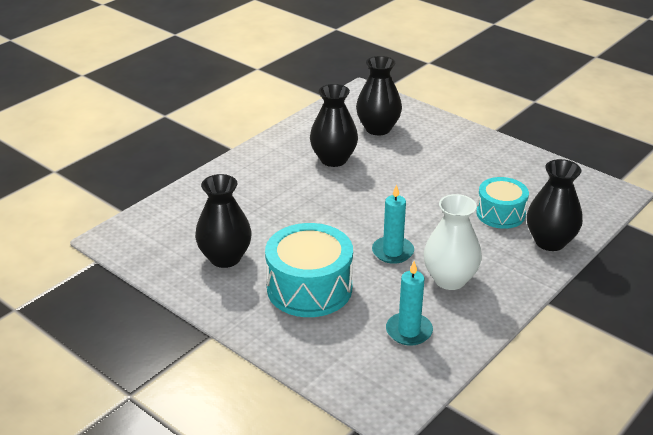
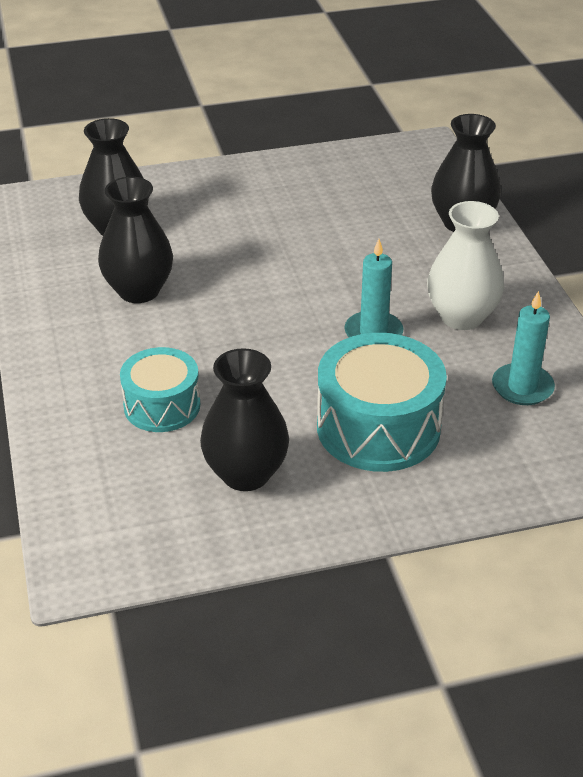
camera: 55 degrees left, 5 degrees up
(500, 214) = (383, 228): turquoise drum -> turquoise drum (162, 406)

